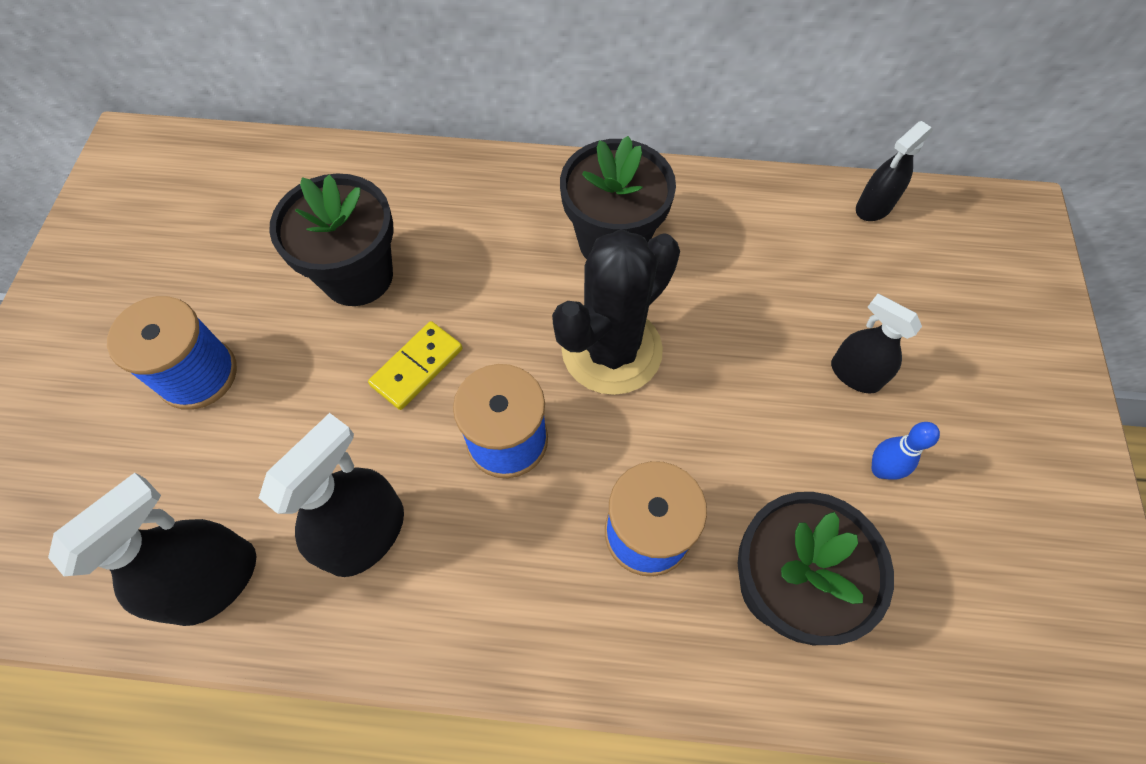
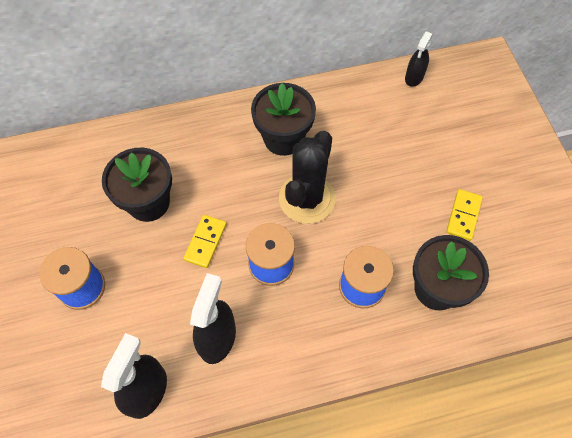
camera: 20 degrees left, 0 degrees up
(854, 374) = (435, 171): black spray bottle -> none
(880, 469) = (463, 215): blue bowling pin -> yellow domino

